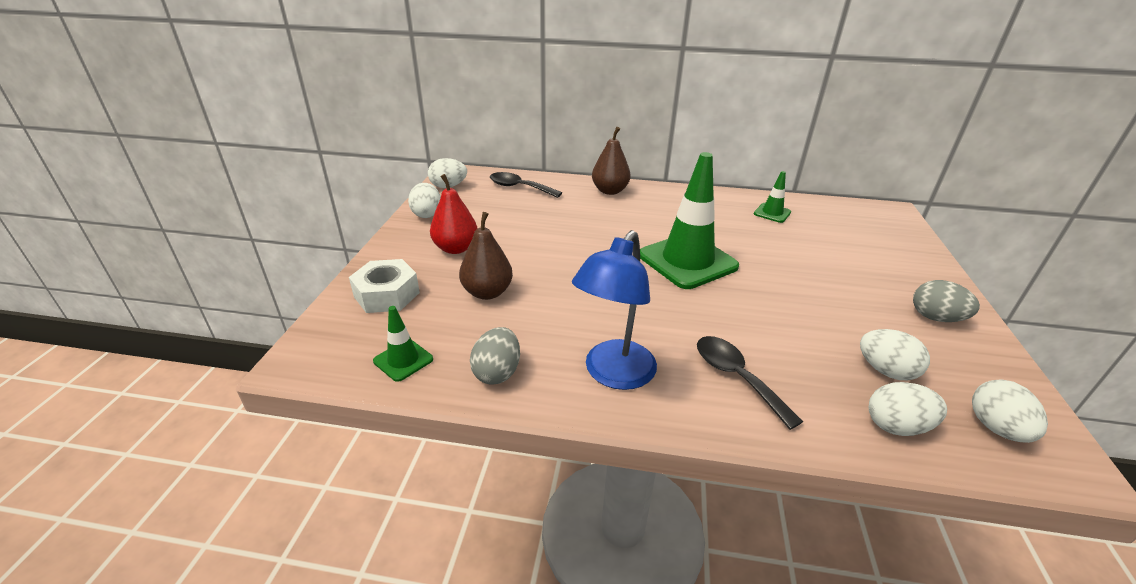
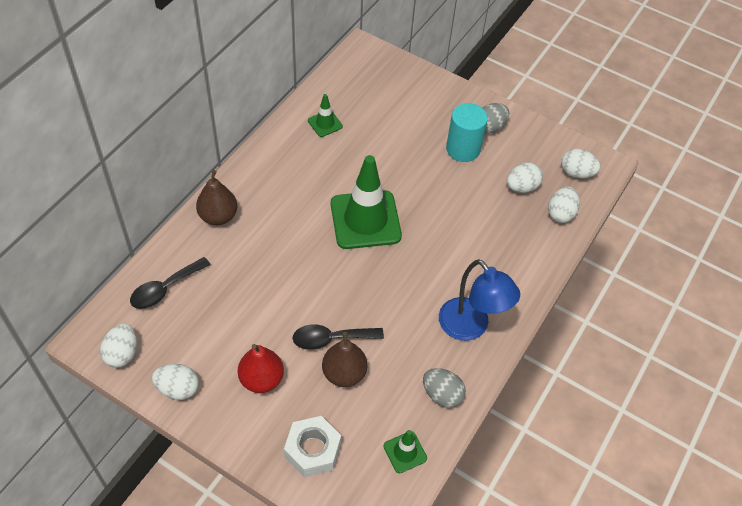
camera: 70 degrees left, 20 degrees up
(736, 377) = (498, 263): black spoon -> black spoon (331, 339)
(869, 304) = (463, 149): none -> turquoise cylinder

